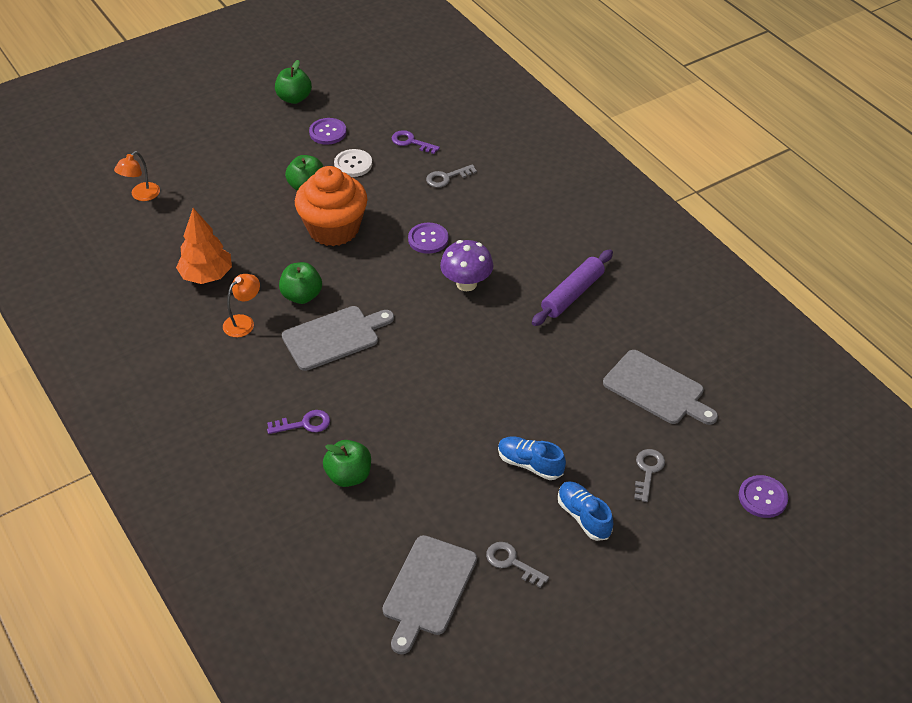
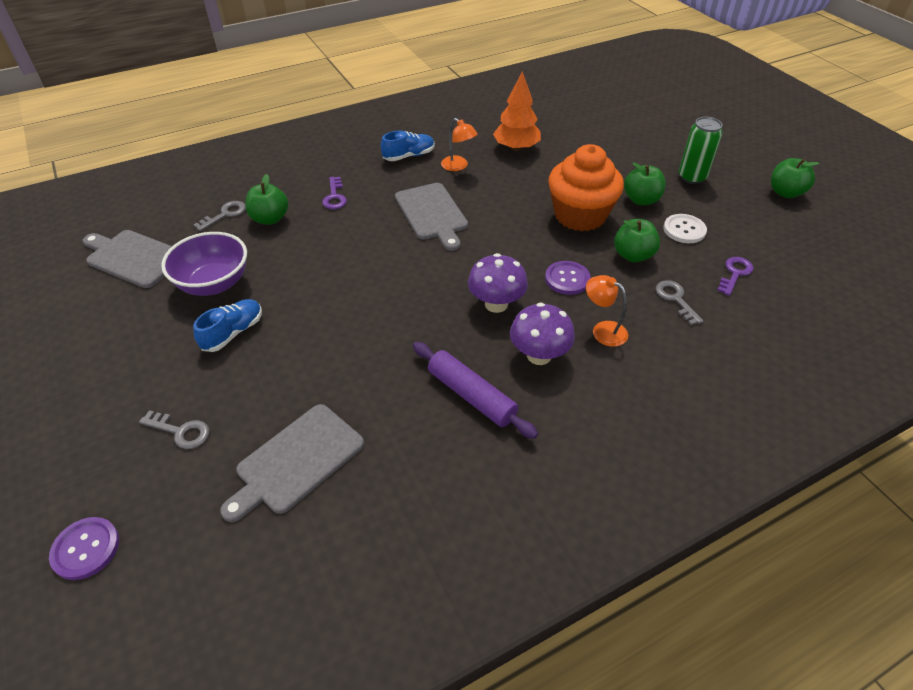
camera: 95 degrees right, 0 degrees up
(141, 195) = (616, 115): orange lamp -> orange lamp (603, 330)
(268, 151) = (691, 177): none -> green can
(302, 296) = (487, 196): green apple -> green apple (633, 255)
(328, 132) = (734, 214): purple button -> none
(463, 499) = (214, 283): none -> purple bowl
(511, 562) = (129, 310): grey key -> grey key (225, 214)
(523, 257) = (539, 355): none -> purple mushroom
(583, 517) = (150, 367): blue shoe -> blue shoe (409, 156)

